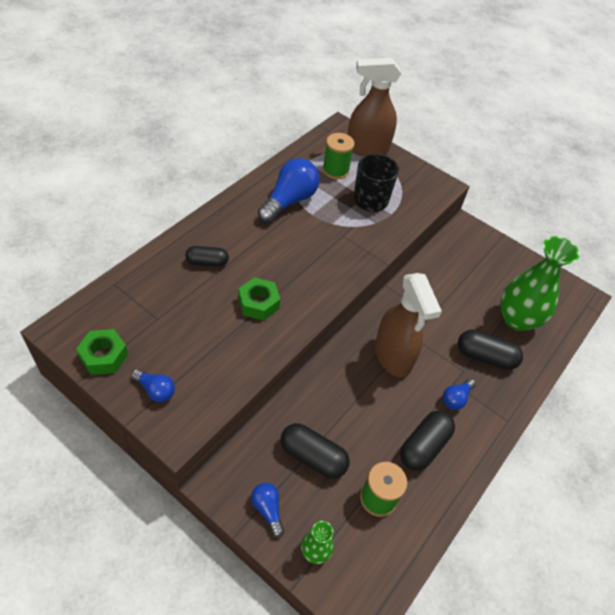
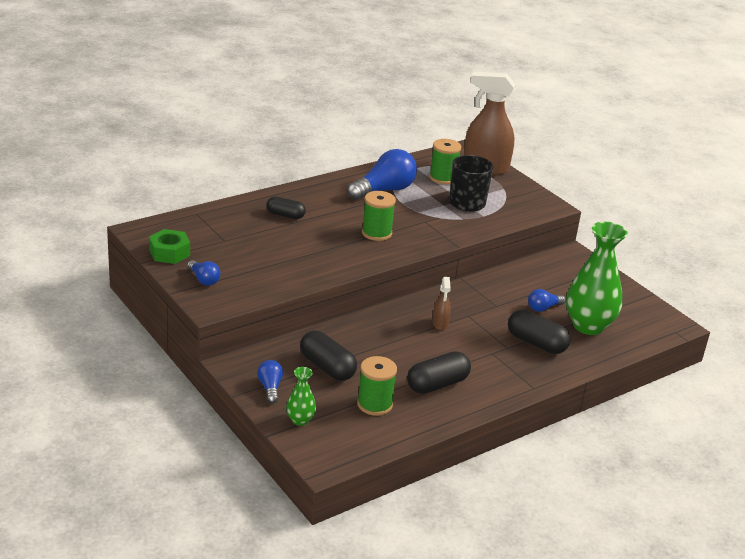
camera: 20 degrees right, 20 degrees down
(258, 303) = (320, 248): green nut -> none
(305, 265) = (376, 233): none -> green spool
(393, 356) = (440, 324): brown spray bottle -> brown spray bottle, size x0.45
(456, 398) = (488, 363): blue light bulb -> blue light bulb (543, 308)

